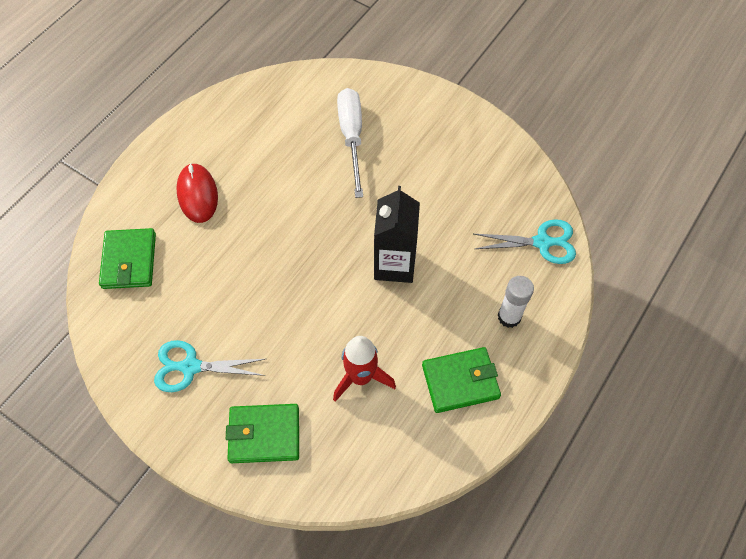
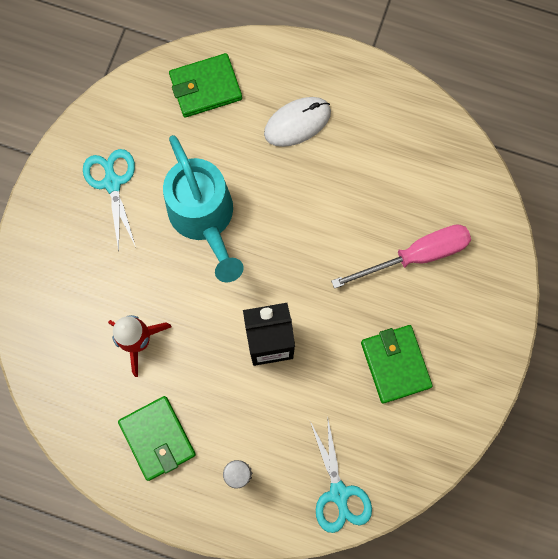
camera: 75 degrees right, 15 degrees up
(197, 194) = (297, 123): red mouse -> white mouse
(259, 291) = (204, 219): none -> turquoise watering can
(264, 434) = (63, 270): green wallet -> green wallet (395, 364)
(352, 137) = (415, 256): white screwdriver -> pink screwdriver

